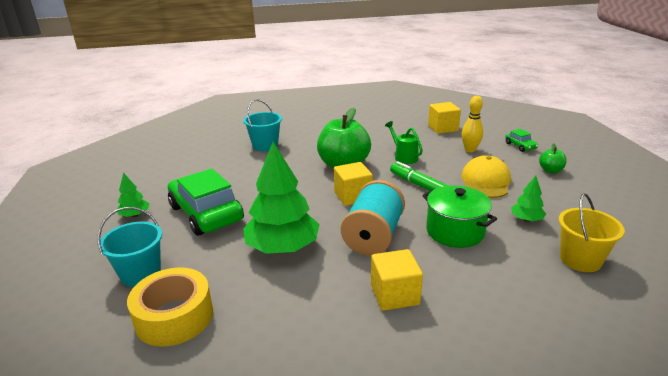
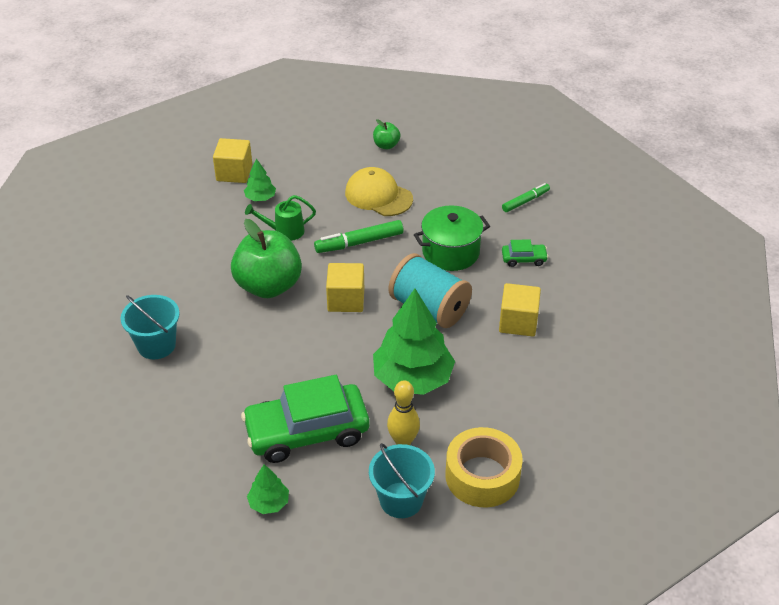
camera: 70 degrees left, 15 degrees up
(470, 150) = (305, 176): yellow bowling pin -> yellow bowling pin (403, 441)
(520, 146) = (323, 138): green car -> green car (524, 259)
(526, 219) = (457, 201): green tree -> green tree (260, 198)
(580, 260) = (525, 201): yellow bucket -> green marker

